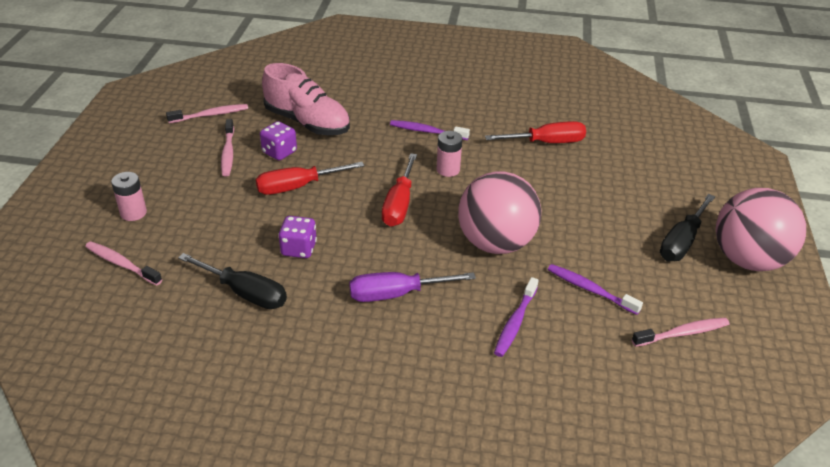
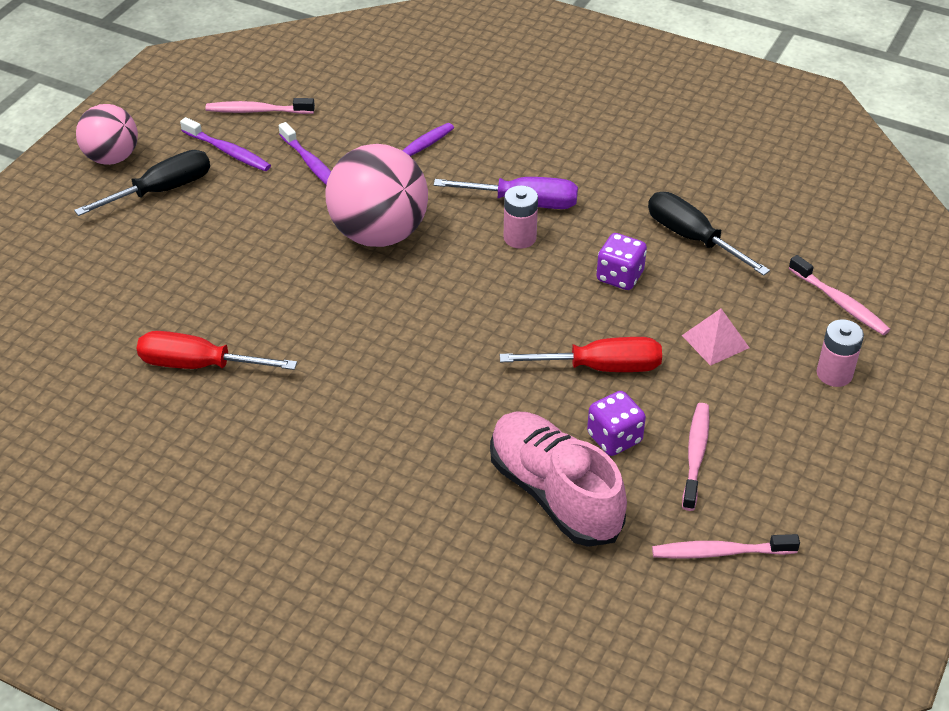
camera: 160 degrees left, 5 degrees up
(220, 217) = (715, 341): none -> pink pyramid
(399, 204) = (470, 310): red screwdriver -> none
(427, 131) = (367, 428): purple toothbrush -> purple toothbrush (228, 151)
(448, 169) = (375, 349): pink battery -> pink battery (520, 238)
(747, 260) = (112, 158): pink ball -> pink ball, size x0.62

